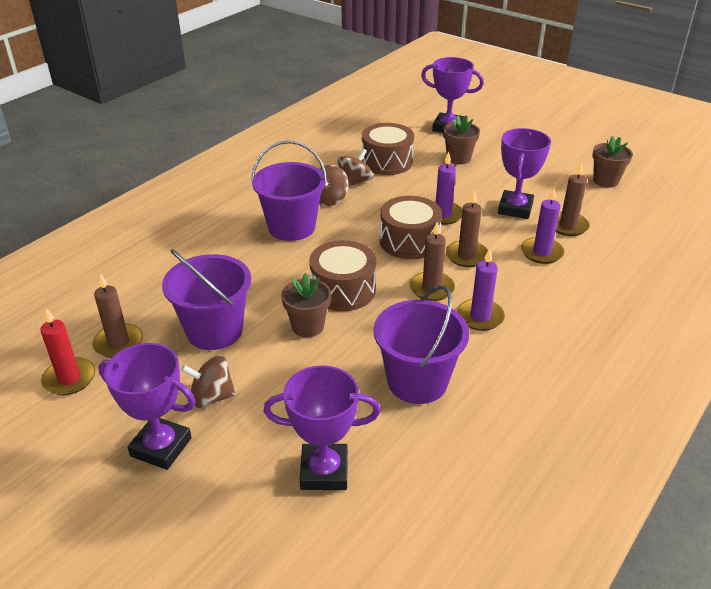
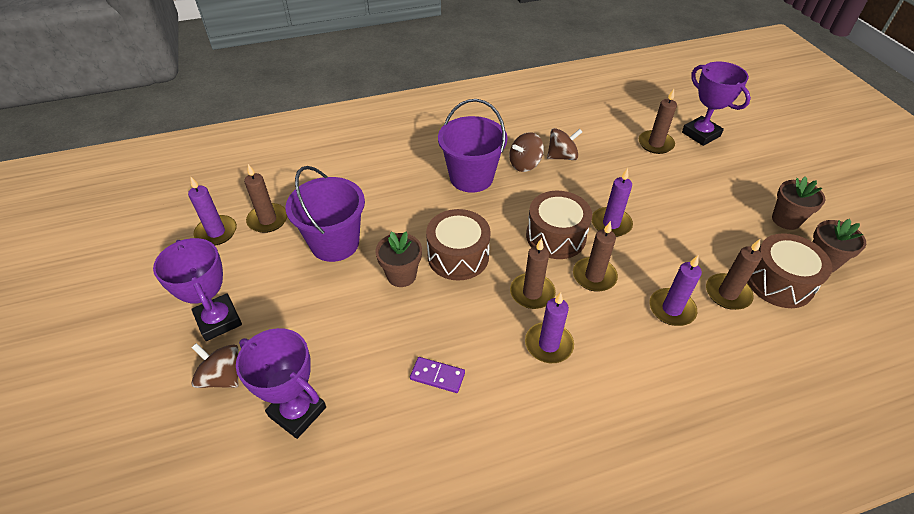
camera: 35 degrees right, 10 degrees up
(69, 379) = (216, 232): red candle -> purple candle
(211, 397) = (283, 299): brown spinning top -> brown spinning top (222, 376)
(387, 162) = (609, 148): brown drum -> brown drum (779, 282)
(417, 381) = (437, 376): purple bucket -> purple domino
(420, 146) = (655, 144): none -> brown candle
(458, 158) = (681, 171): brown flower pot -> brown flower pot (786, 220)
(515, 208) = (689, 249): purple trophy -> none

